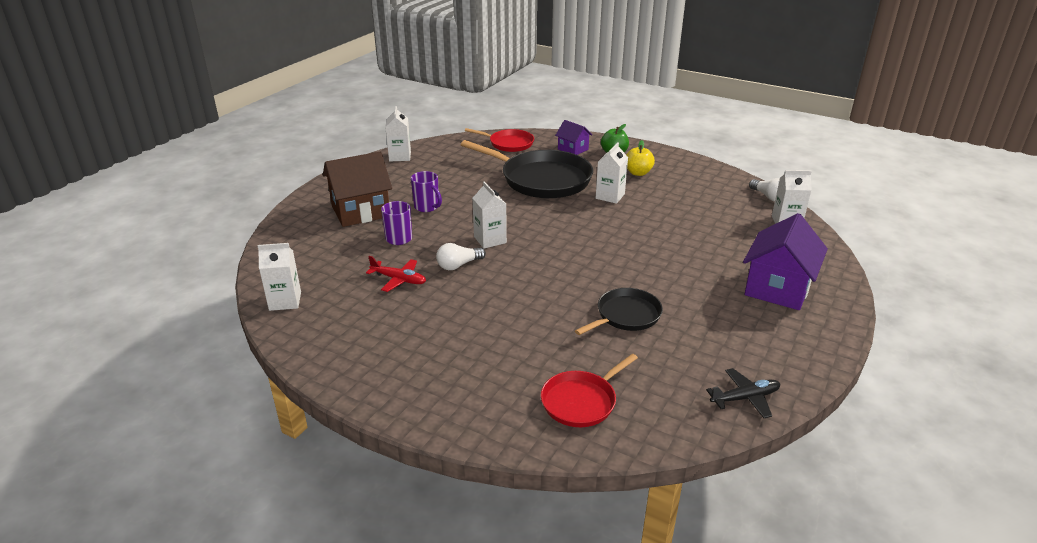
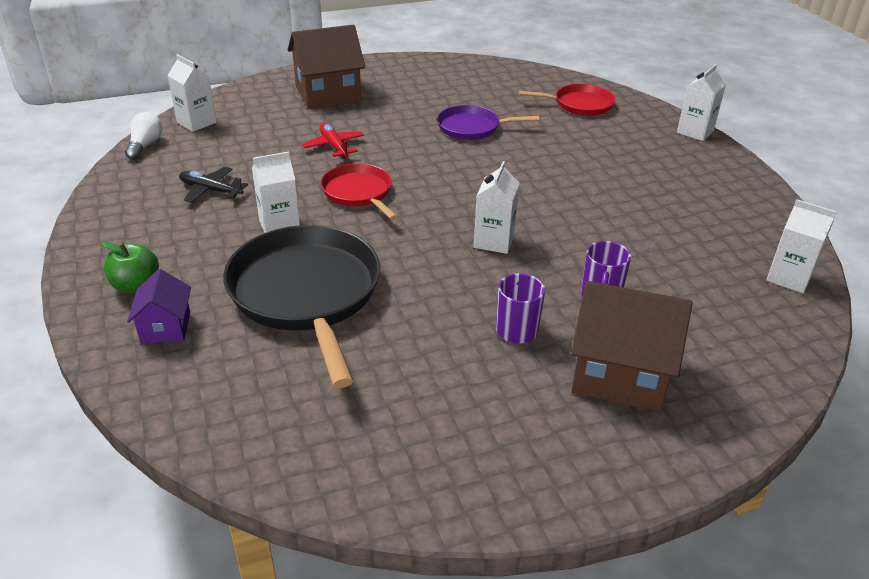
camera: 140 degrees left, 5 degrees up
(399, 280) = (642, 244): red plane -> red plane (334, 146)
(400, 156) = (442, 490): white carton -> white carton (695, 131)
(458, 265) = (562, 229): white light bulb -> none
(509, 144) = (223, 404): red pan -> red pan (358, 193)
(626, 315) = (472, 127): black pan -> purple pan
(638, 173) = (183, 238): yellow apple -> none
(745, 398) = (475, 68): black plane -> black plane (210, 190)
(778, 288) = (328, 94): purple house -> brown house

